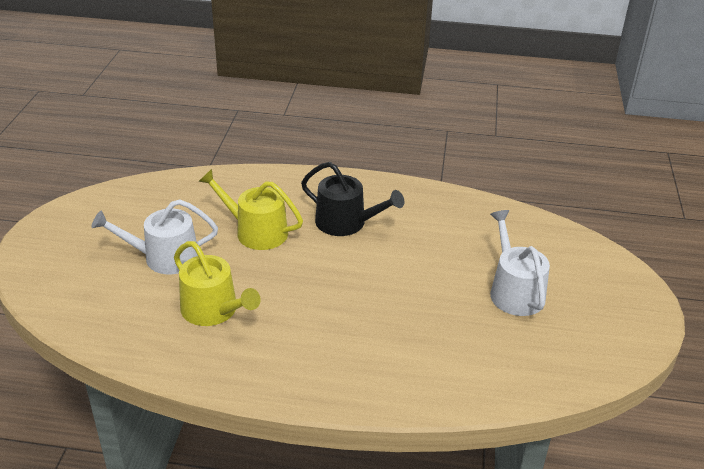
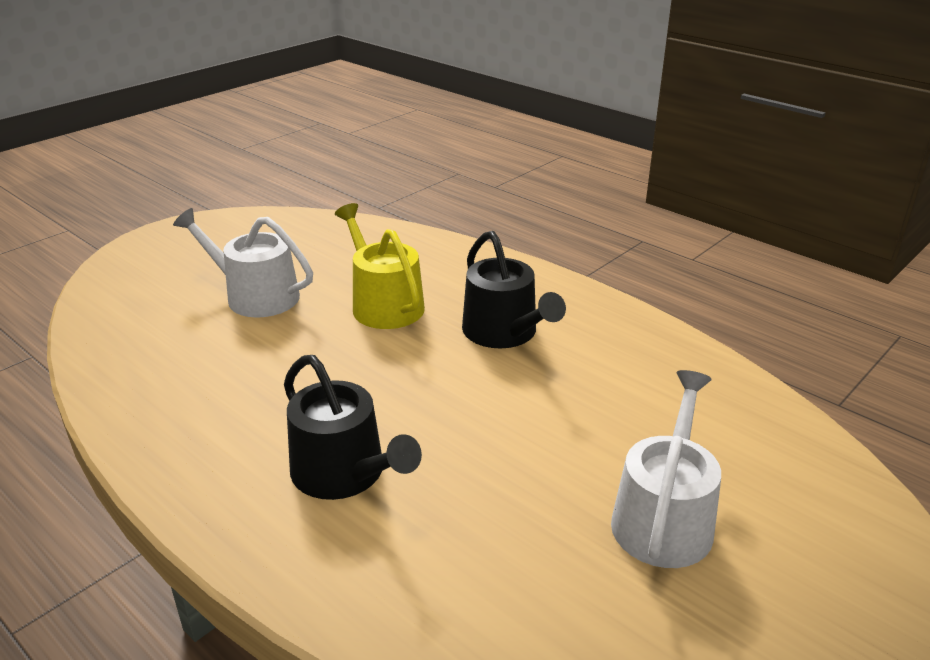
camera: 35 degrees right, 5 degrees down
(214, 310) = (236, 371): yellow watering can -> none
(346, 339) = (345, 474): none -> black watering can

